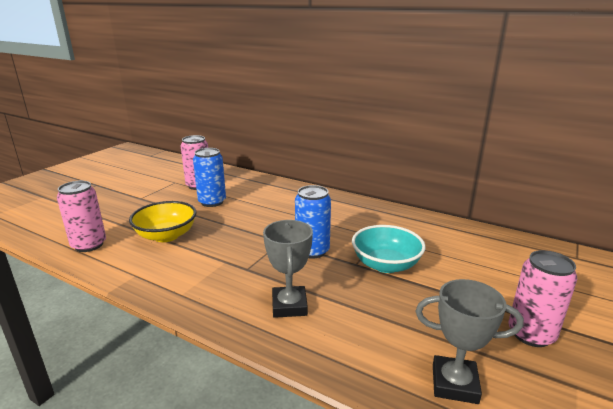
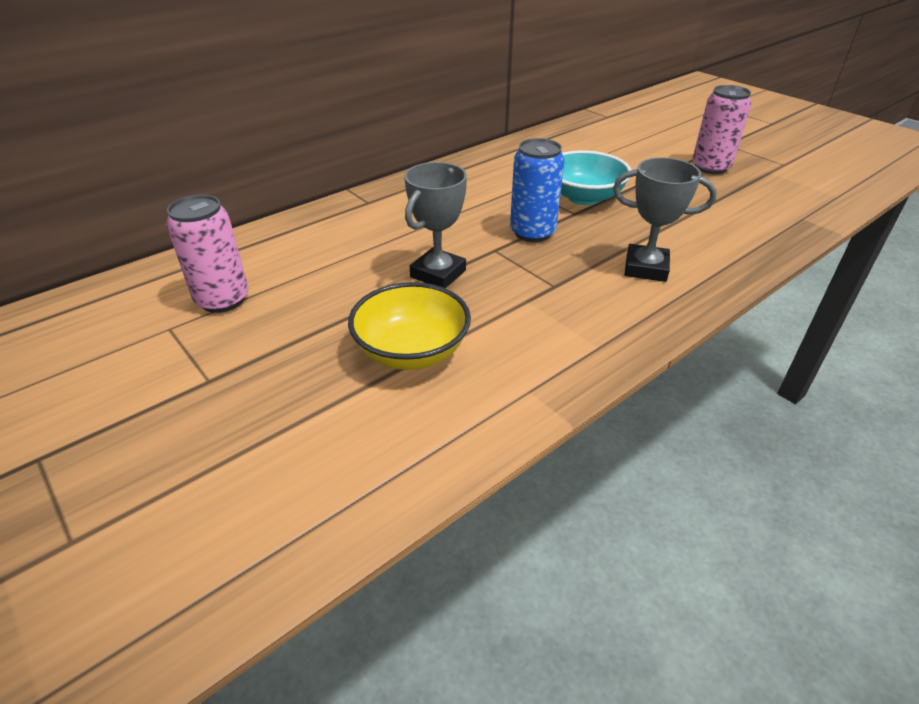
camera: 70 degrees left, 15 degrees up
(89, 245) = (387, 454): pink can -> none
(212, 202) = (314, 292): blue can -> none
(454, 384) = (768, 213): grey trophy -> grey trophy (438, 274)

